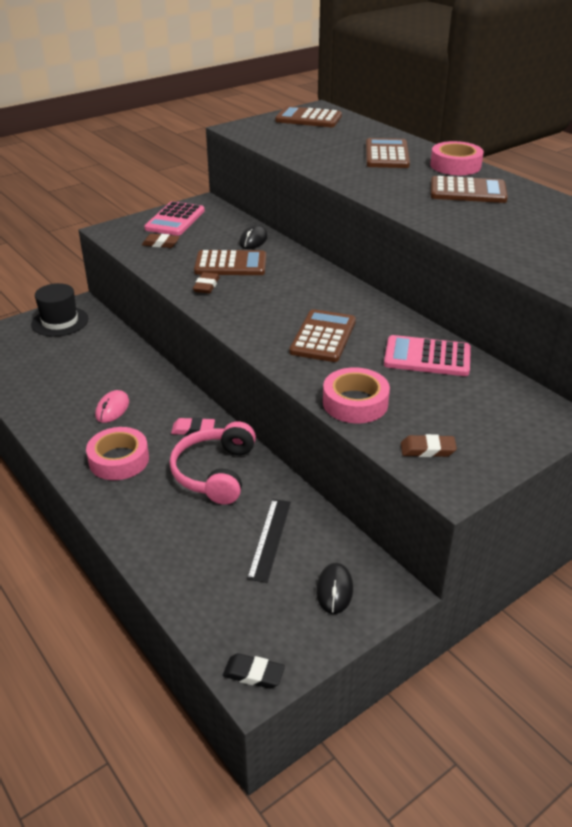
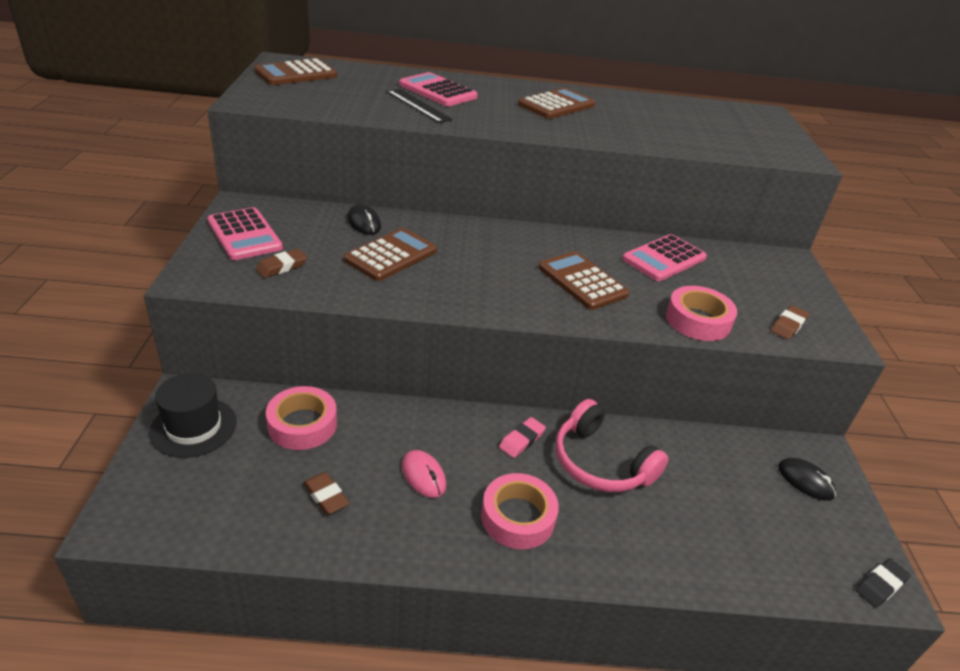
camera: 55 degrees left, 0 degrees up
(206, 286) = (412, 287): brown eraser -> brown eraser (326, 496)
(270, 539) = (719, 481): black ruler -> black ruler (418, 105)
(387, 155) = (438, 91): brown calculator -> pink calculator
(455, 165) = (503, 86): pink tape -> pink tape (302, 424)

